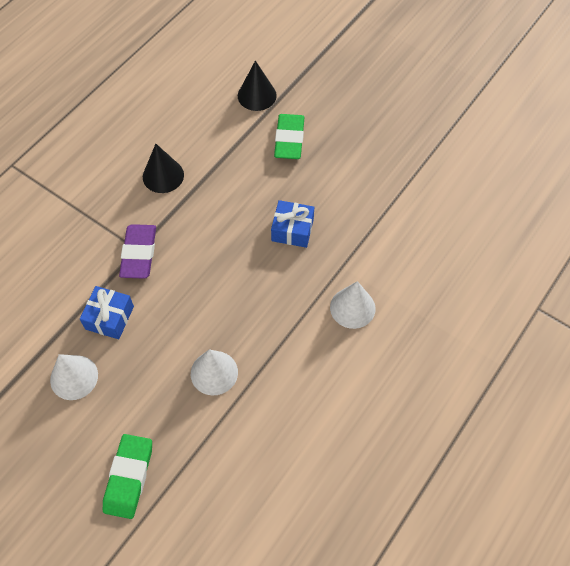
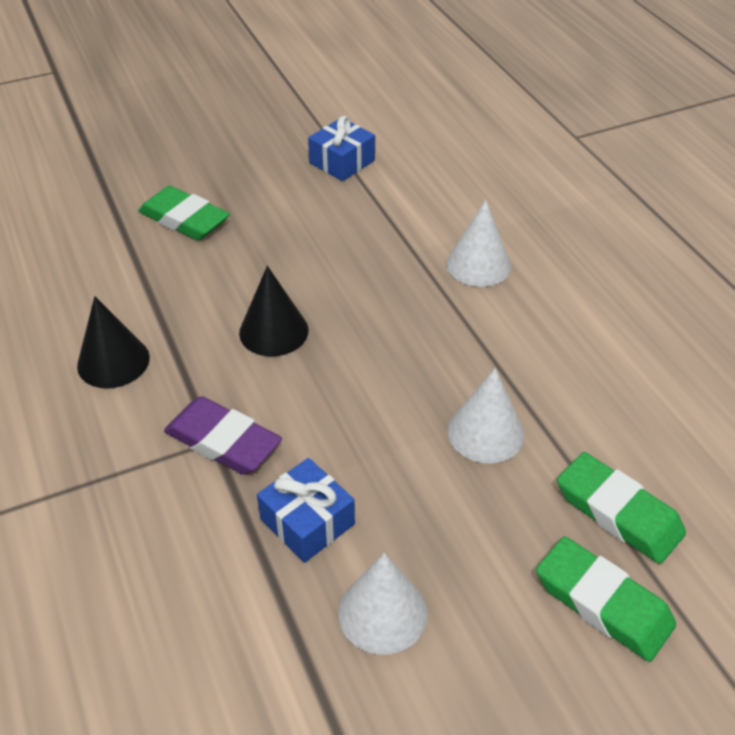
camera: 60 degrees left, 15 degrees down
(193, 464) = (618, 512): none -> green eraser
(257, 95) = (83, 220): black cone -> black cone (273, 331)
(292, 230) = (323, 270): blue gift -> blue gift (342, 162)

